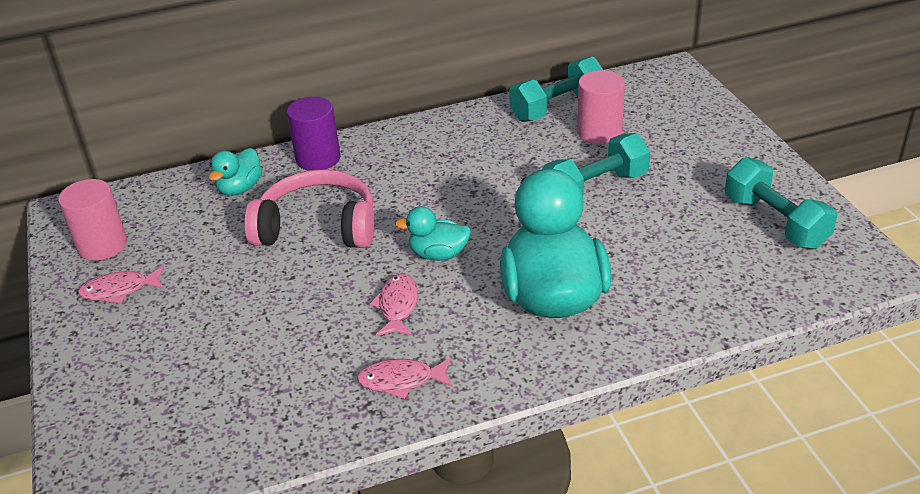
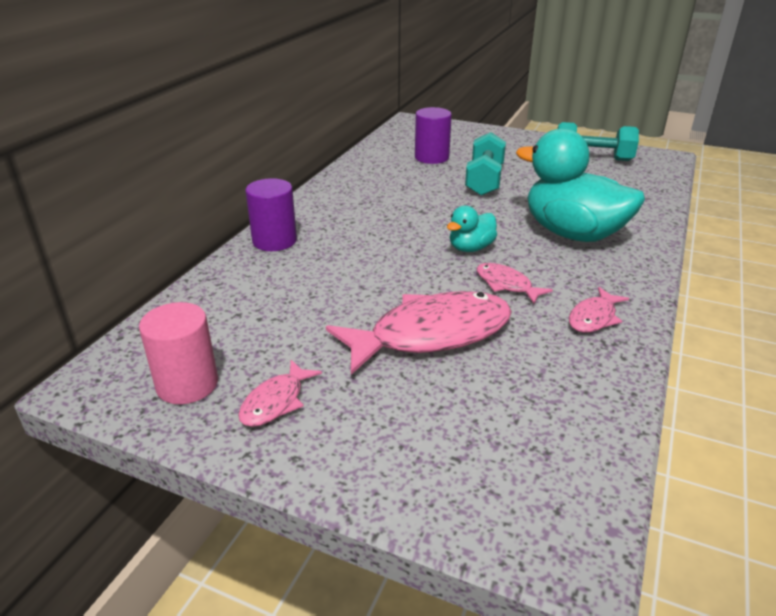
camera: 50 degrees left, 5 degrees down
(240, 188) = (245, 284): turquoise duck -> none
(272, 309) = (431, 334): none -> pink fish
(318, 227) = (359, 275): pink headphones -> none
(557, 107) = (383, 156): turquoise dumbbell -> none
(599, 132) = (431, 157): pink cylinder -> purple cylinder

